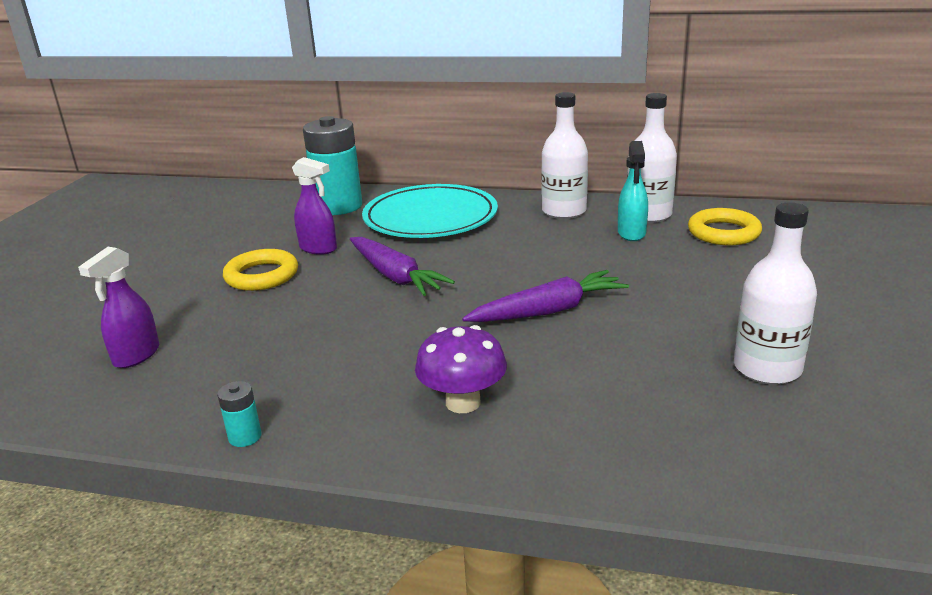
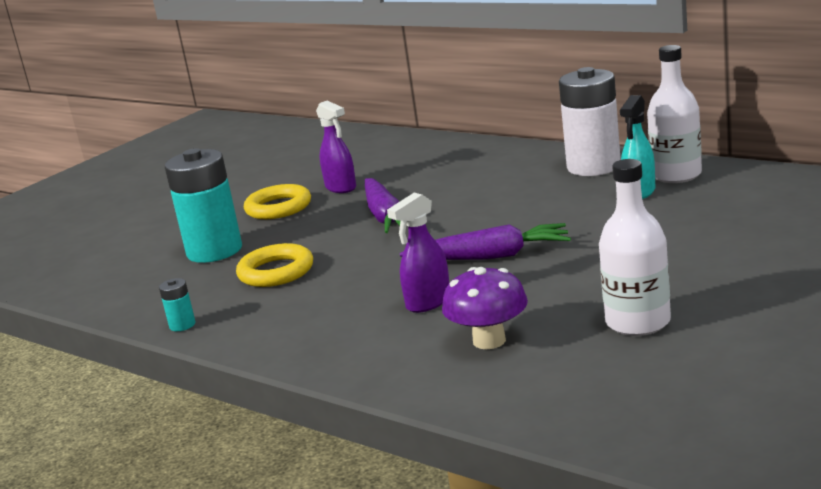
camera: 25 degrees right, 5 degrees down
(136, 356) = (146, 261): purple spray bottle -> purple spray bottle (428, 302)
(338, 206) = (388, 150): turquoise battery -> turquoise battery (214, 251)
(430, 217) = (461, 165): turquoise plate -> none
(463, 402) = (355, 320): purple mushroom -> purple mushroom (489, 341)
(564, 211) = (593, 167): white bottle -> white battery
(723, 233) = (736, 198): yellow ring -> yellow ring (276, 272)

